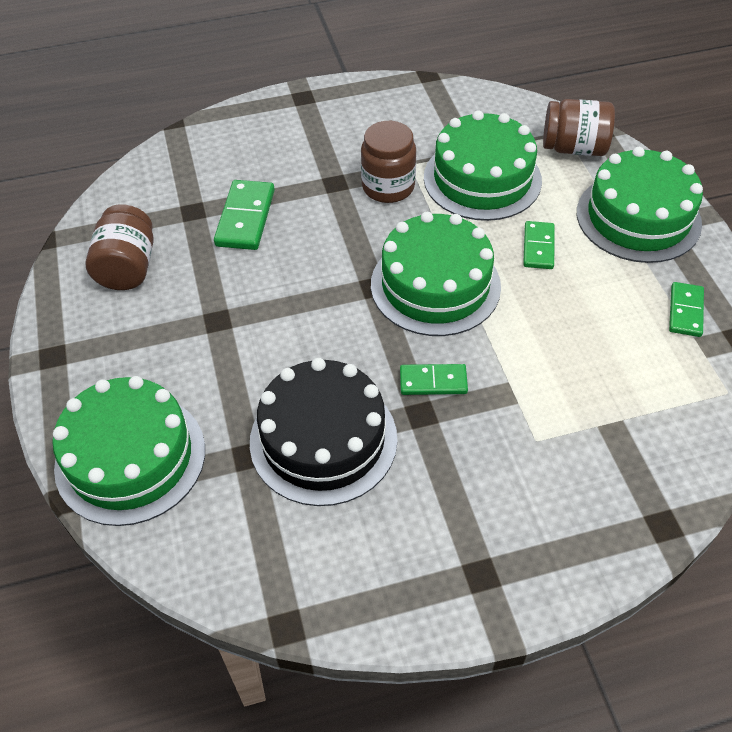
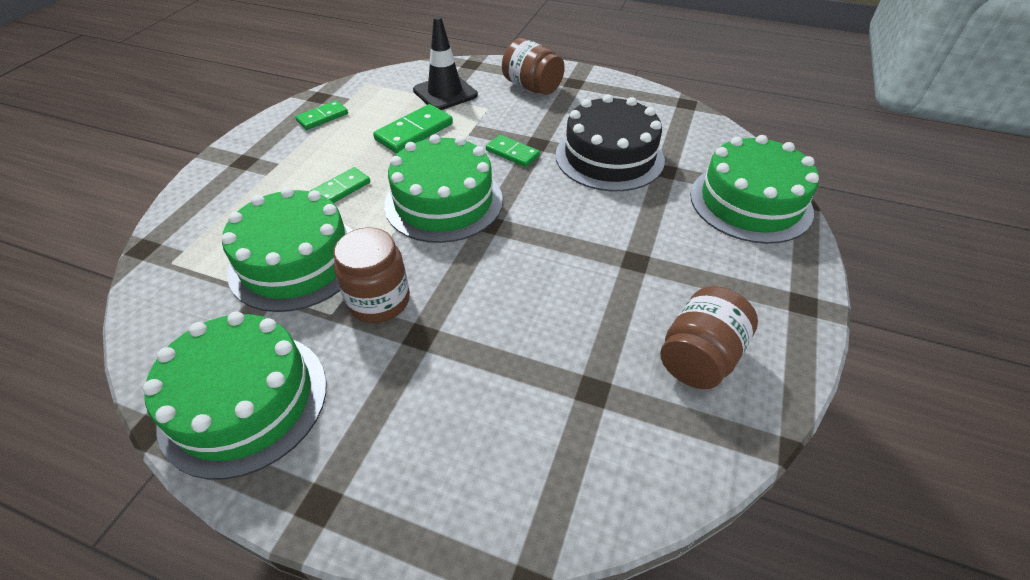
camera: 145 degrees left, 5 degrees down
(245, 218) = (542, 347): green domino -> green domino (414, 132)
(574, 148) = (188, 245): brown jar -> brown jar (532, 87)
(617, 435) = (445, 93): none -> black traffic cone
(638, 217) = (249, 172): green cake -> green cake (244, 401)

